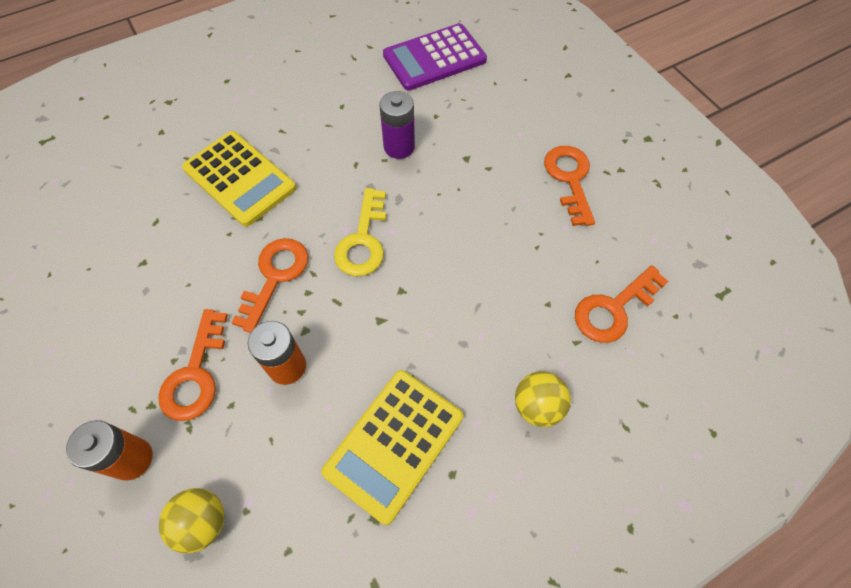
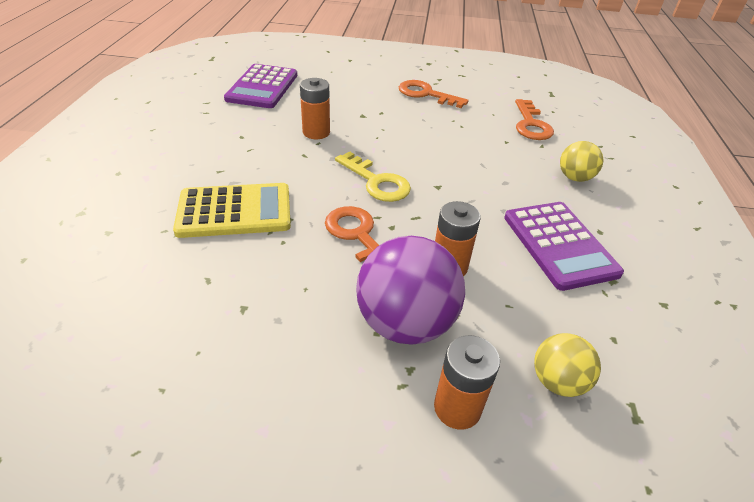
camera: 55 degrees left, 20 degrees down
(196, 374) = (405, 323): orange key -> purple ball
(394, 444) = (559, 245): yellow calculator -> purple calculator
(399, 147) = (316, 132): purple battery -> orange battery

